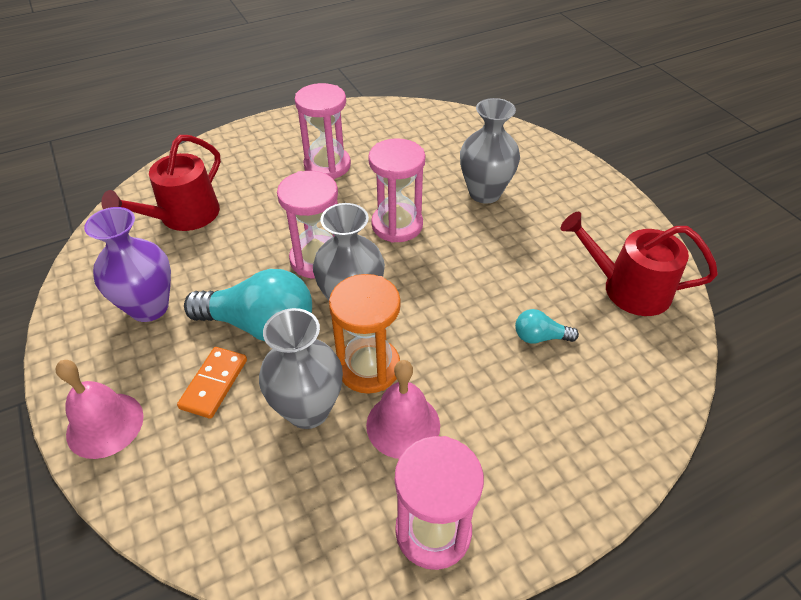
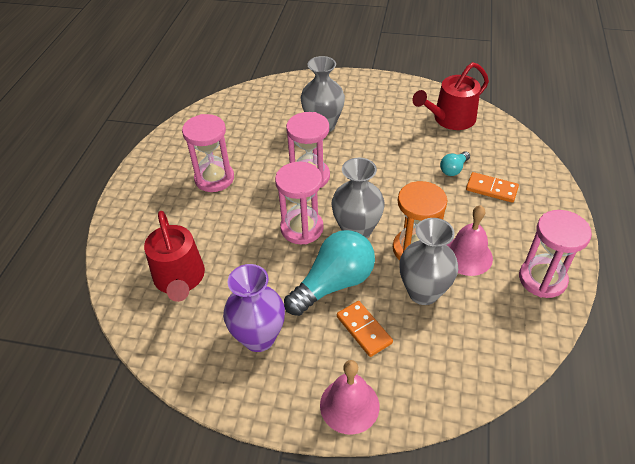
camera: 50 degrees left, 0 degrees up
(546, 393) = (491, 189): none -> orange domino

